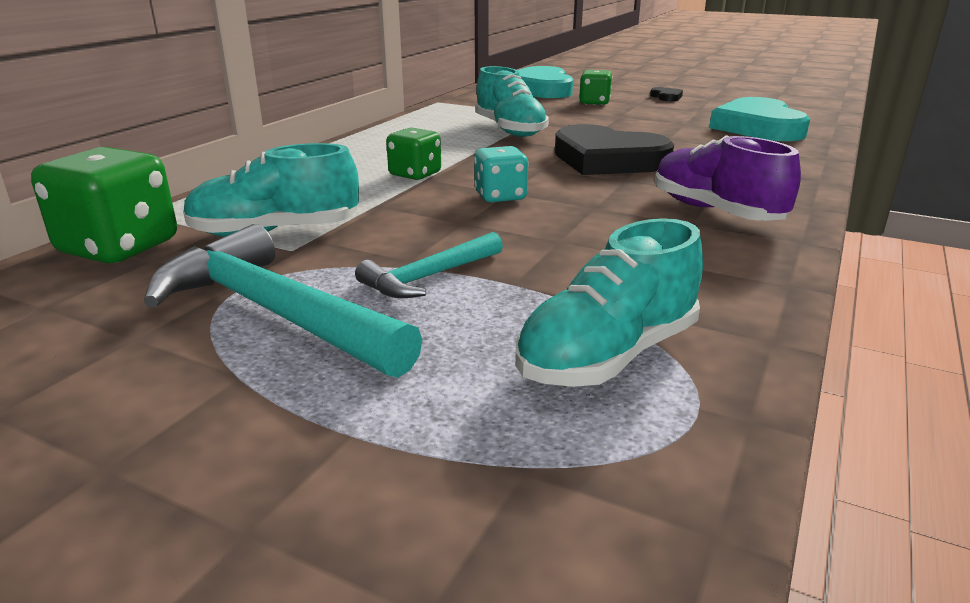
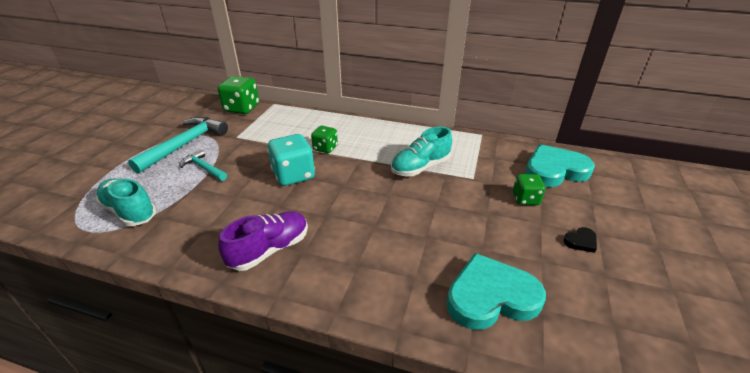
camera: 80 degrees right, 10 degrees up
(275, 232) = (252, 130): turquoise shoe -> none
(500, 196) = (293, 175): turquoise dice -> turquoise dice, size x1.66
(607, 160) = (364, 208): black heart -> none

